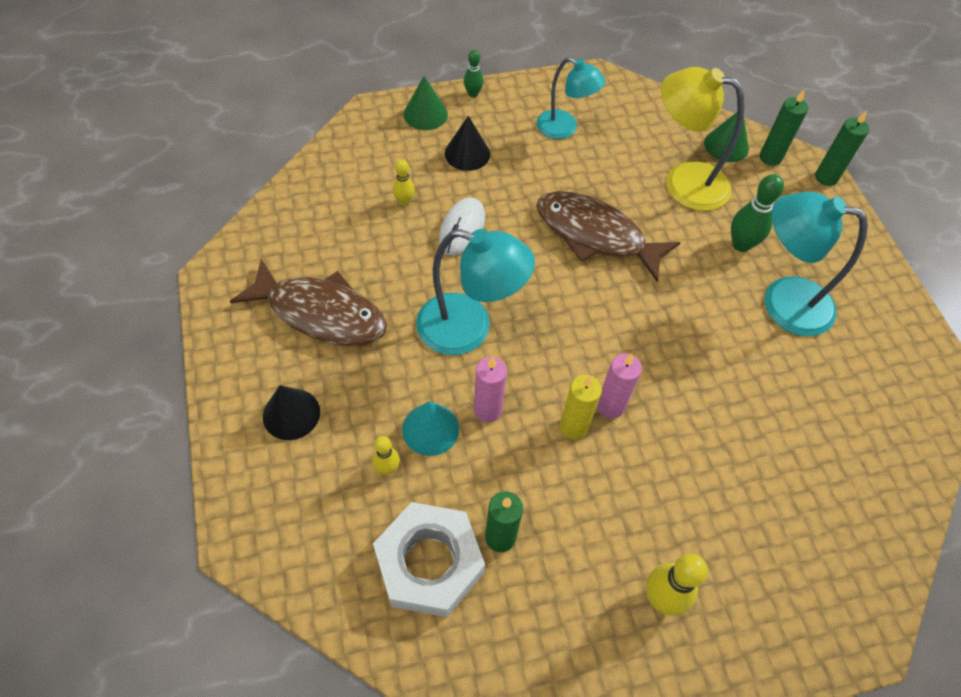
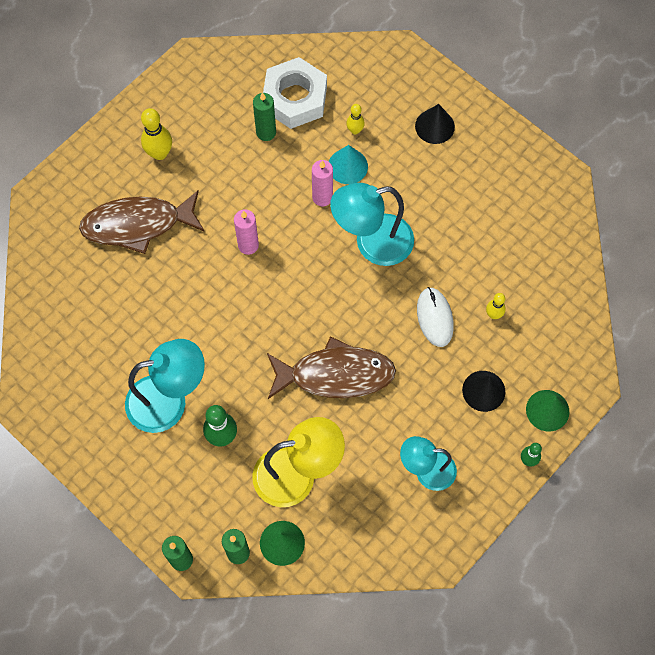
camera: 150 degrees right, 10 degrees up
(320, 313) = (474, 195): brown fish -> brown fish (138, 224)
(573, 427) = (263, 218): yellow candle -> none

